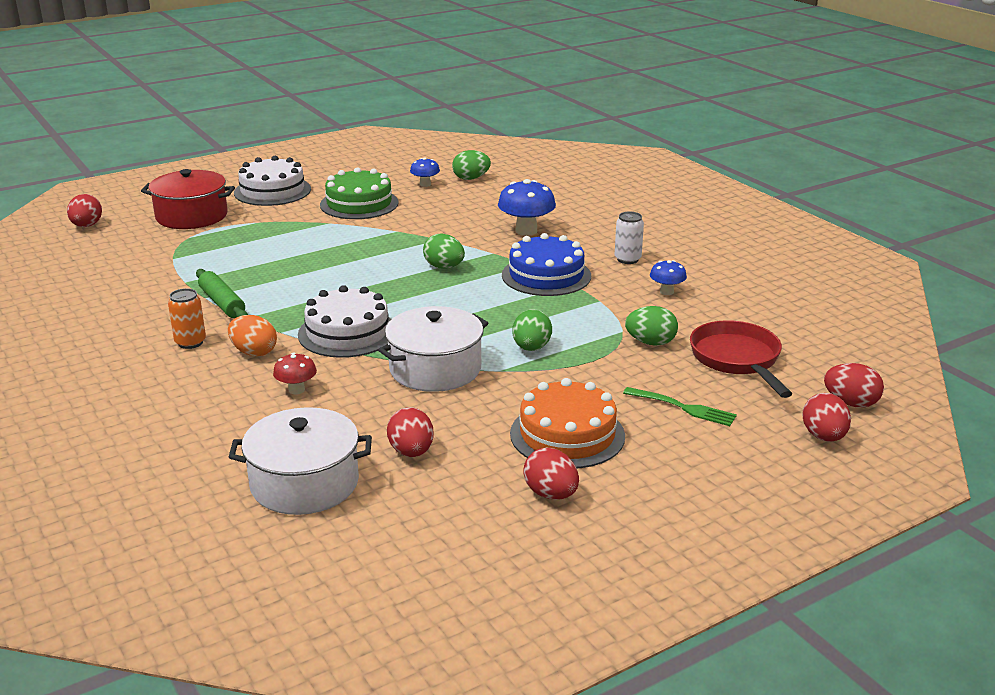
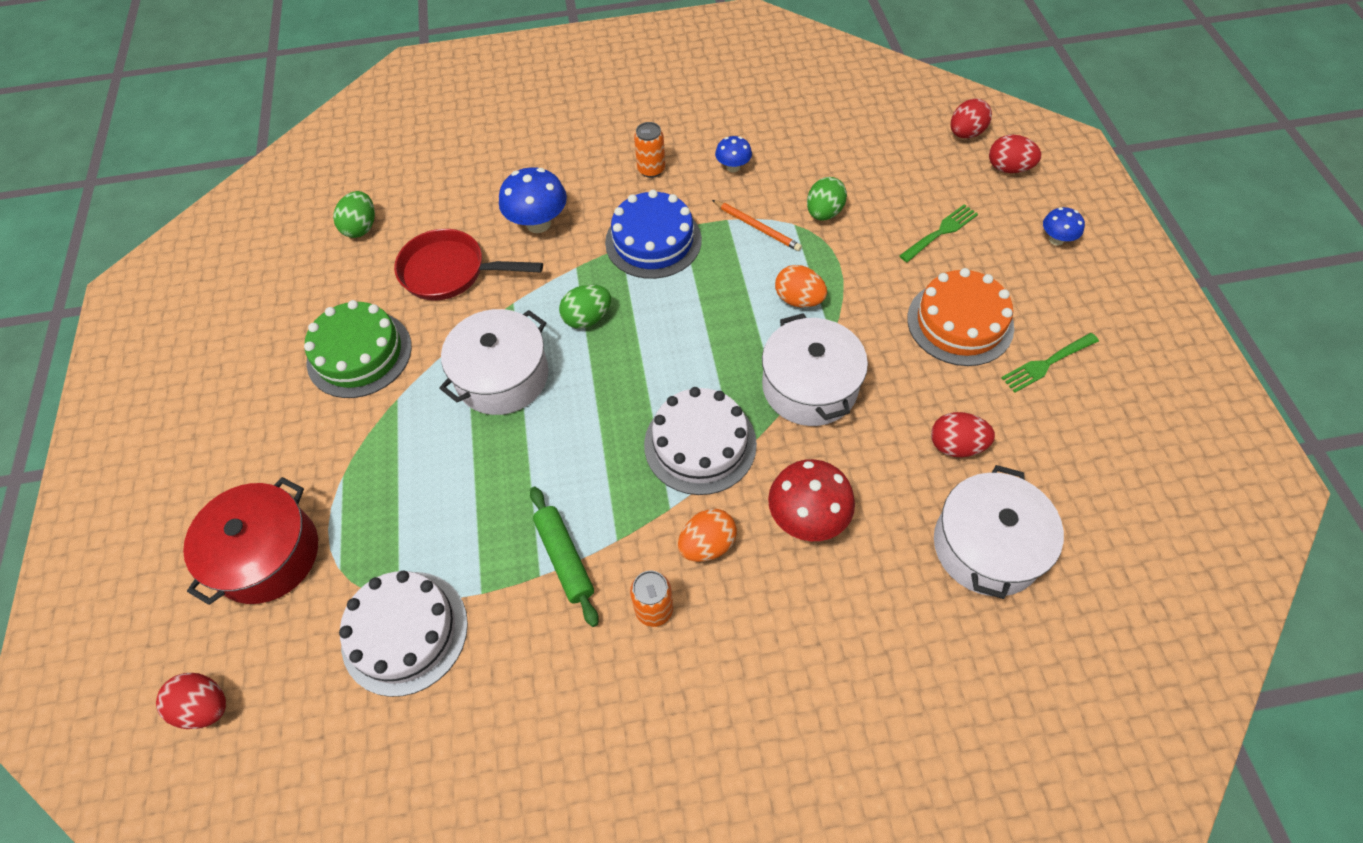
camera: 65 degrees left, 30 degrees up
(222, 303) = (565, 558): green rolling pin -> green rolling pin turned 75 degrees clockwise
(272, 191) = (247, 440): white cake -> white cake (405, 632)
(296, 390) = (807, 518): red mushroom -> red mushroom, size x1.76
(368, 250) = (502, 376): none -> white pot
(425, 184) = (347, 274): blue mushroom -> blue mushroom (1056, 239)
(531, 348) = (798, 299): green egg -> orange egg
(551, 494) = (1047, 363): red egg -> green fork
(602, 315) = (757, 227): none -> orange pencil
(627, 259) = (651, 169): white can -> orange can
(737, 360) = (876, 170): red pan -> red pan (450, 272)

